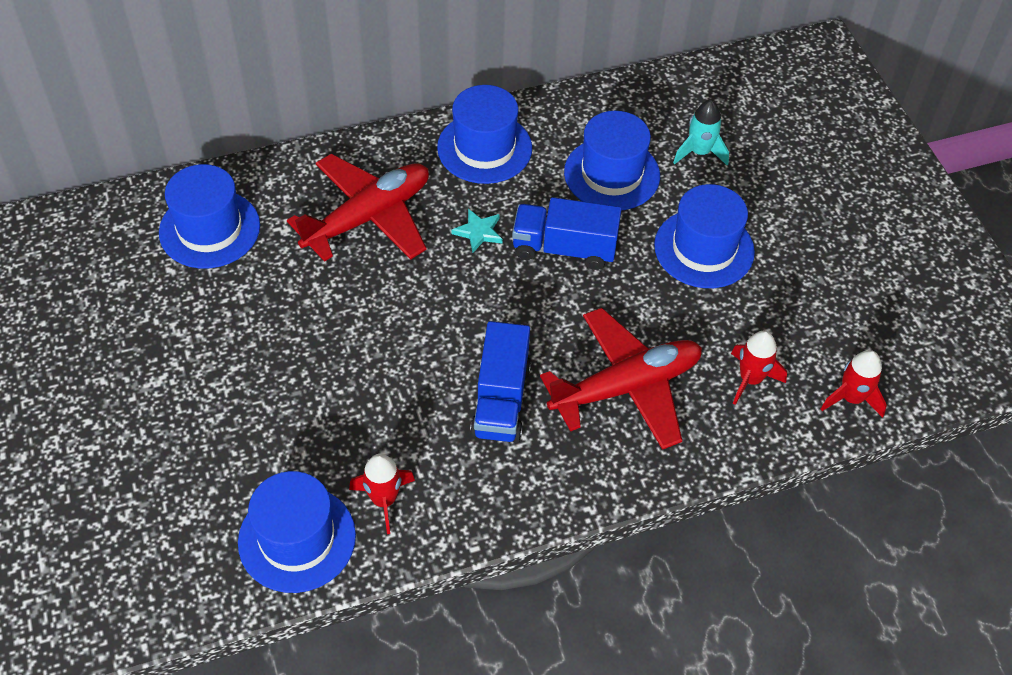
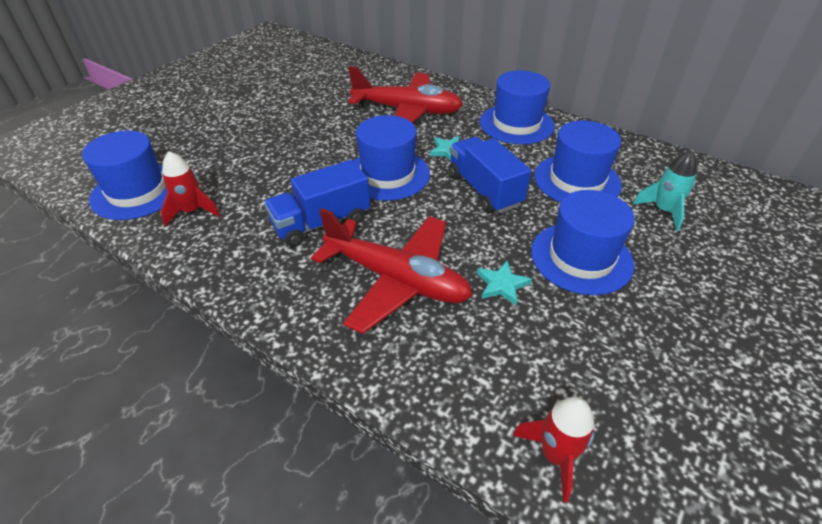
camera: 55 degrees right, 10 degrees down
(209, 229) = (337, 73): blue hat -> blue hat (388, 174)
(690, 321) = (502, 285): none -> turquoise star
(750, 379) = (488, 356): red rocket -> none

